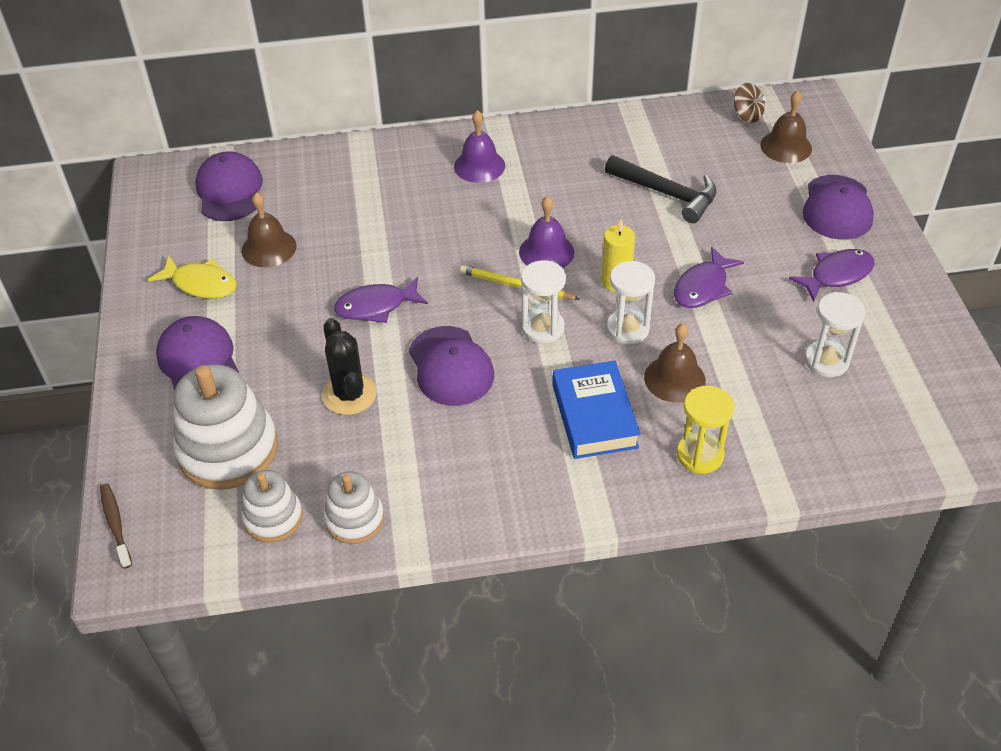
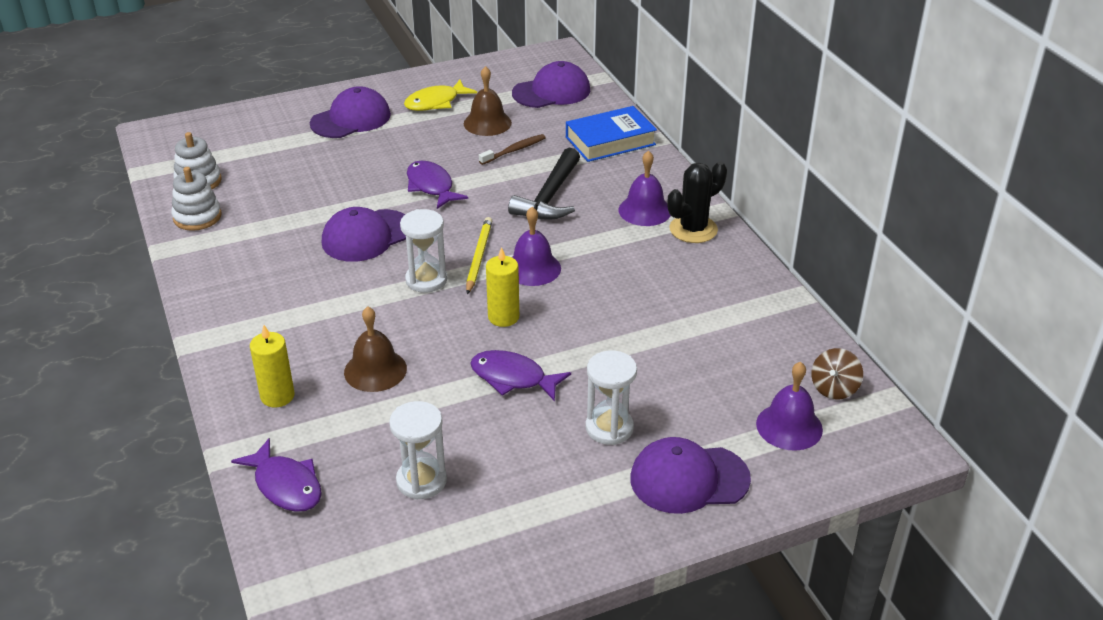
camera: 75 degrees right, 10 degrees down
(116, 524) = (191, 121): brown toothbrush -> brown toothbrush (514, 150)
(201, 284) = (435, 102): yellow fish -> yellow fish turned 45 degrees clockwise
(228, 449) = (263, 150): white stacking toy -> none
(349, 394) = (326, 191): black cactus -> black cactus (693, 229)
(594, 416) = (320, 325): blue book -> blue book (610, 141)
(627, 329) = (437, 332): white hourglass -> white hourglass (609, 428)
(666, 194) = (655, 337): black hammer -> black hammer (550, 197)
(700, 455) = (277, 396): yellow hourglass -> yellow candle
(786, 146) = (789, 426): brown bell -> purple bell
(836, 275) = (565, 483): purple fish -> purple fish (286, 485)

